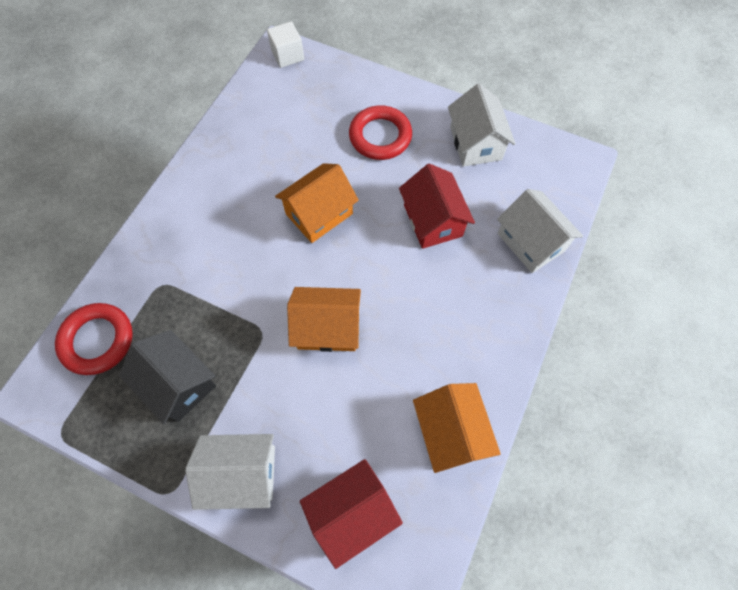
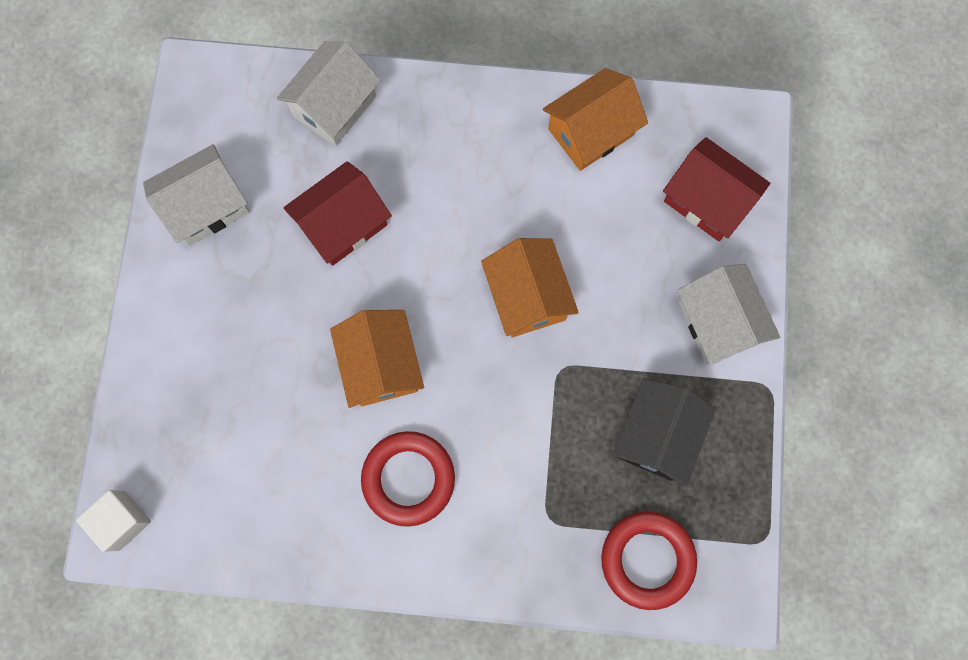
camera: 110 degrees left, 10 degrees up
(319, 214) = (381, 365): orange house -> orange house turned 45 degrees clockwise
(380, 136) = (233, 331): red ring -> red ring (408, 478)

